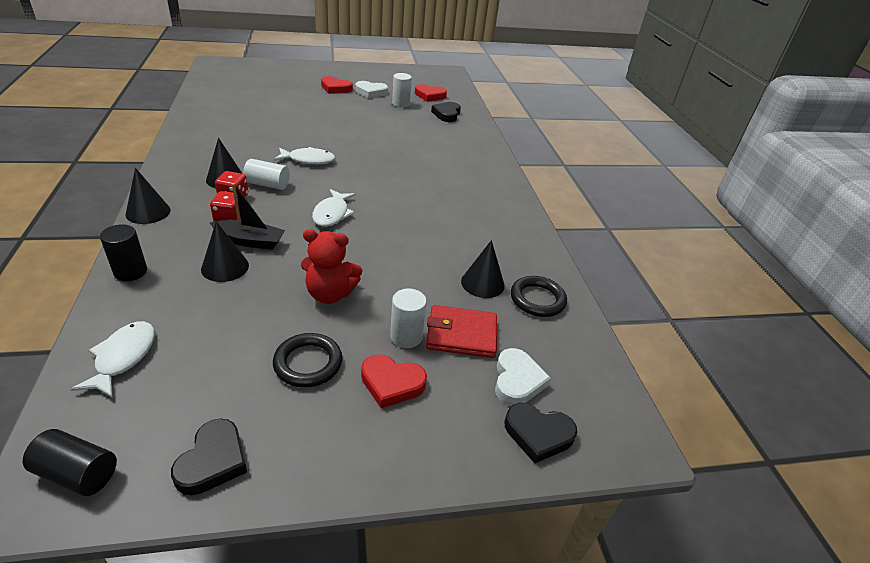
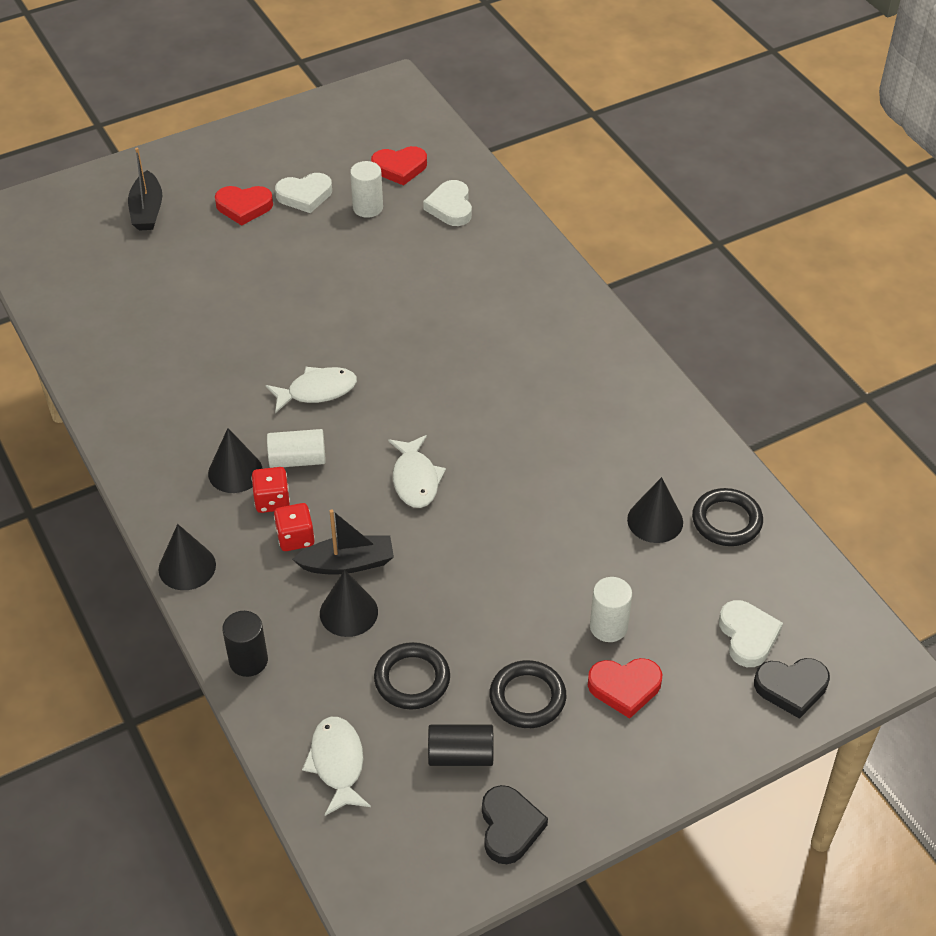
camera: 15 degrees left, 10 degrees up
(77, 473) = (400, 883): black cylinder -> black cylinder (460, 755)
(231, 321) = (412, 679): none -> black ring
(285, 78) = (147, 210): none -> black boat
(330, 294) = (493, 603): red teddy bear -> none
(447, 114) = (450, 207): black heart -> white heart
(461, 334) = (665, 601): red wallet -> none

